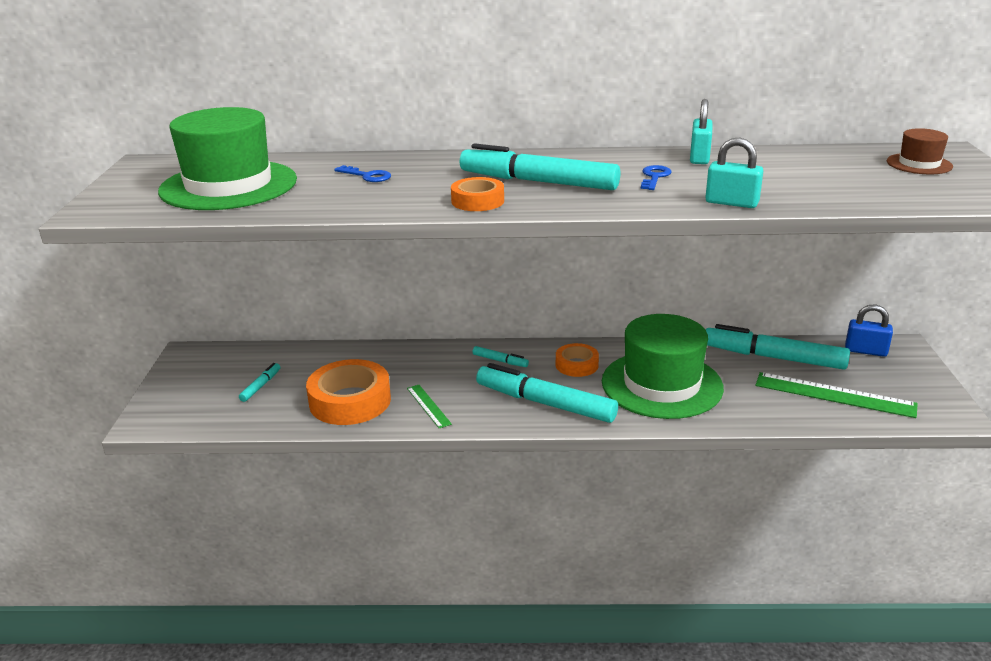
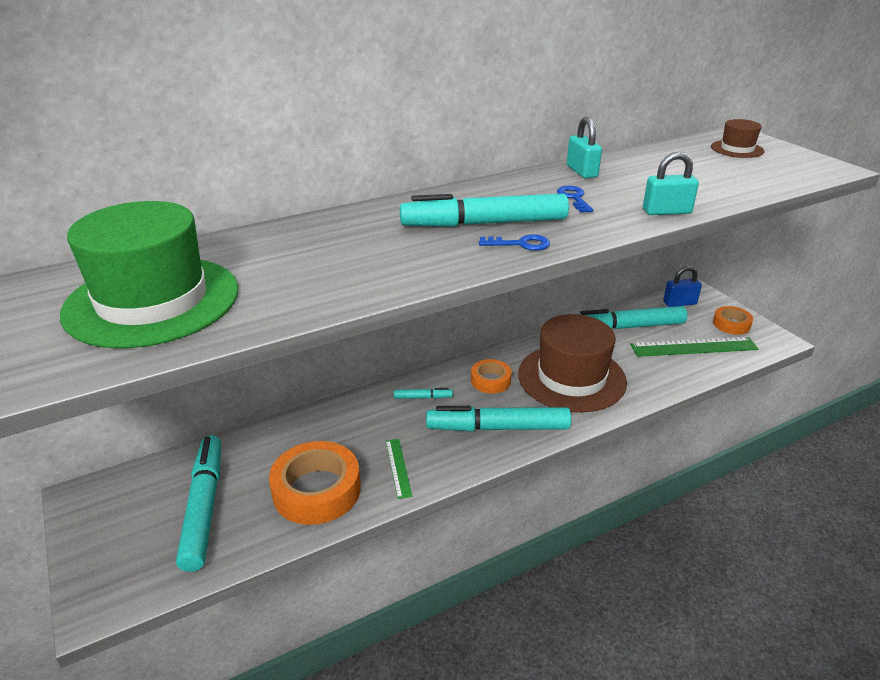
camera: 30 degrees left, 5 degrees up
(260, 386) = (204, 507): turquoise marker -> turquoise marker, size x2.30
(367, 176) = (306, 252): blue key -> blue key (520, 244)
(428, 406) = (398, 467): green ruler -> green ruler turned 45 degrees clockwise
(477, 201) = (457, 258): orange tape -> orange tape (731, 324)
(661, 384) = (571, 378): green hat -> brown hat

